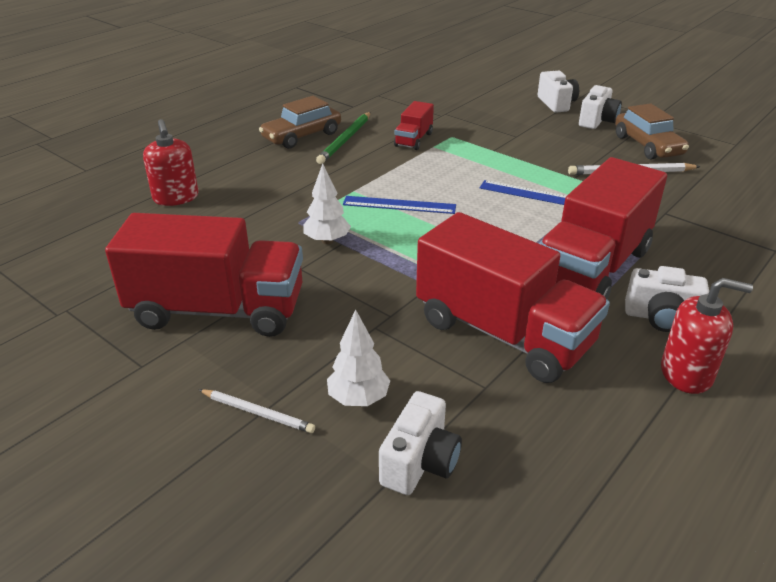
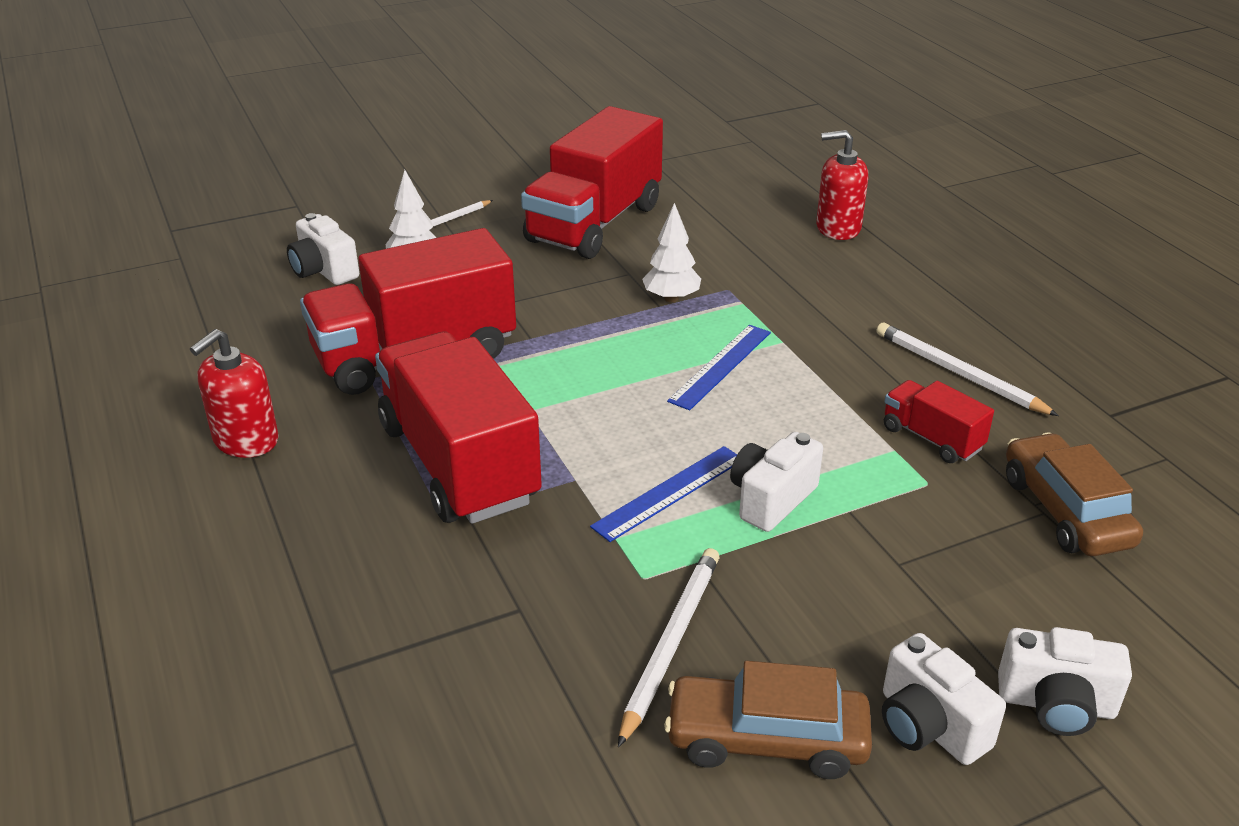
camera: 115 degrees right, 0 degrees up
(302, 136) = (990, 339): brown car -> brown car (1065, 511)
(345, 140) = (958, 373): green pencil -> white pencil
(661, 317) = (328, 469): white camera -> white camera (771, 499)

